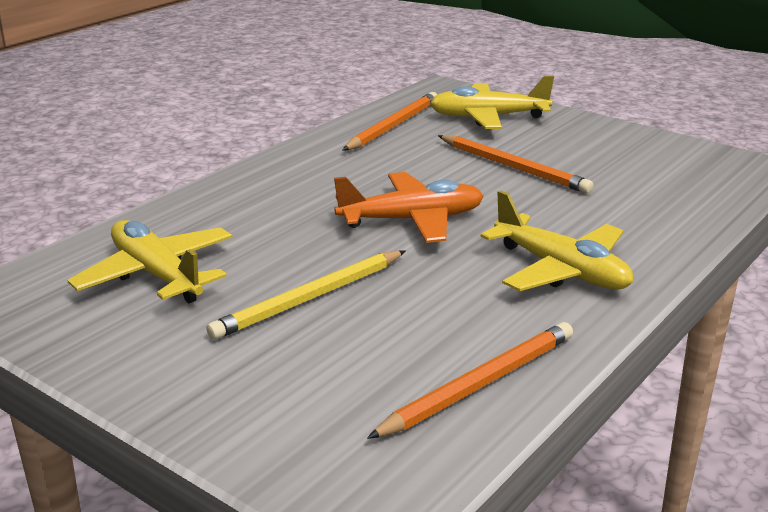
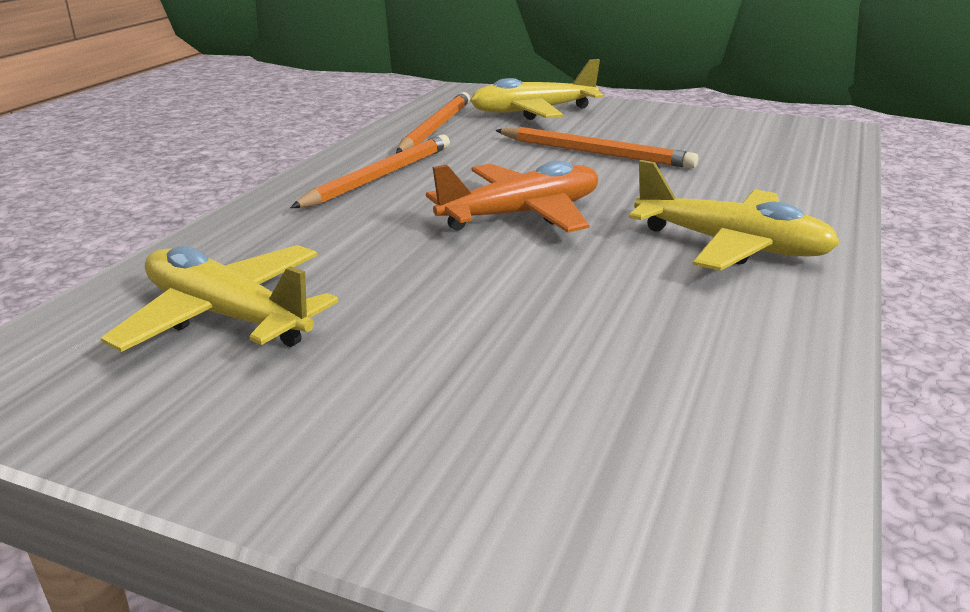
camera: 15 degrees left, 0 degrees up
(310, 298) = (455, 317): yellow pencil -> none
(479, 384) = (748, 392): orange pencil -> orange pencil (379, 177)

